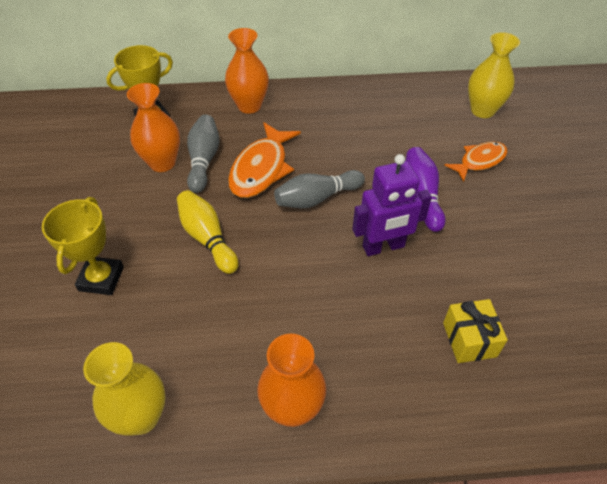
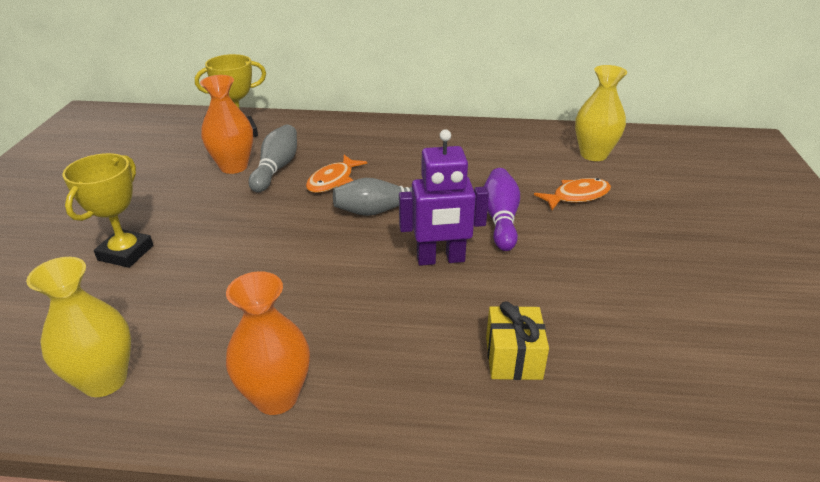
camera: 10 degrees right, 15 degrees down
(207, 238) = (251, 231): yellow bowling pin -> none
(249, 106) = (342, 130): orange vase -> none
(261, 169) = (333, 180): orange fish -> orange fish, size x0.65

